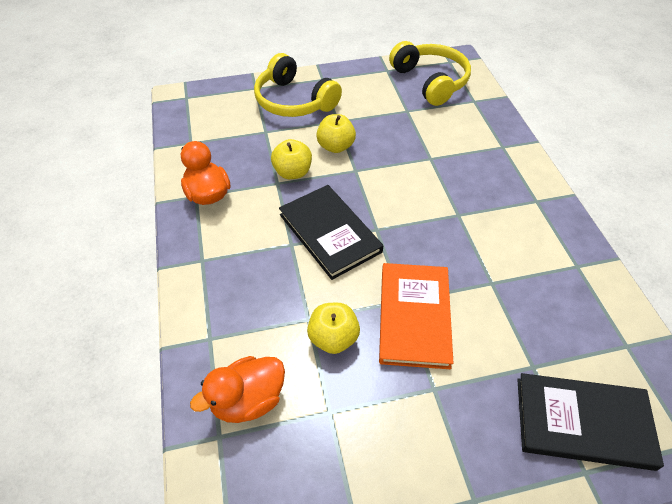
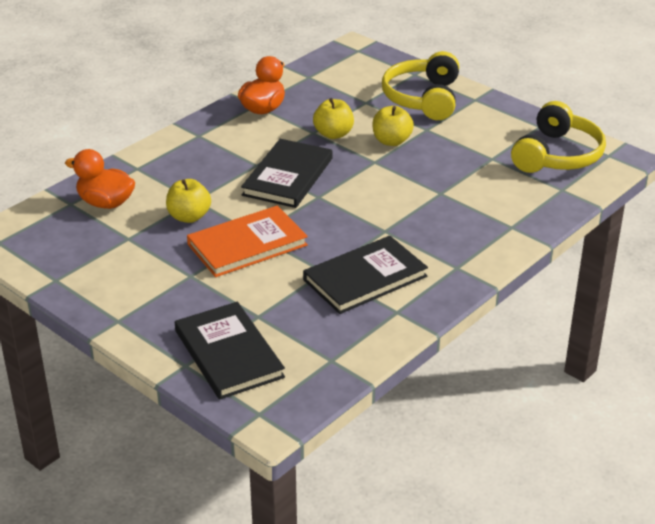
camera: 55 degrees right, 15 degrees down
(518, 261) = (365, 278): none -> black book

